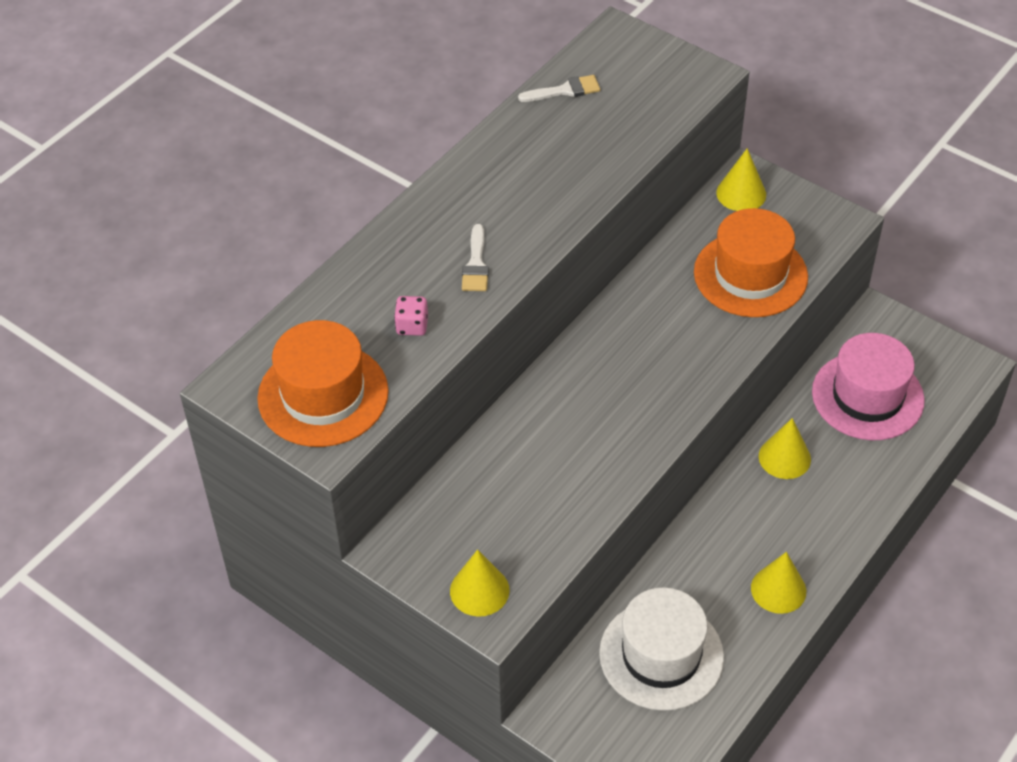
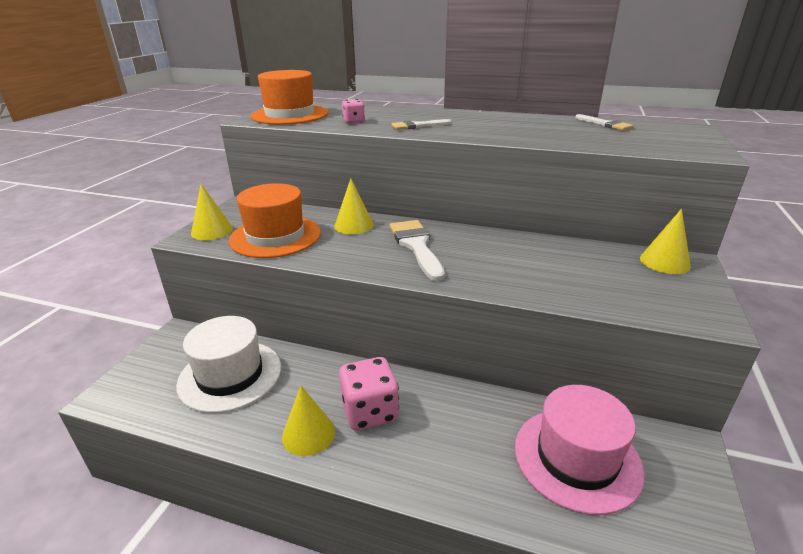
camera: 70 degrees right, 20 degrees down
(621, 380) = (416, 246): none -> white brush
(750, 274) = (579, 280): orange hat -> orange hat (275, 236)
(764, 532) = (370, 411): none -> pink dice
(784, 457) = (459, 409): yellow cone -> yellow cone (354, 225)

